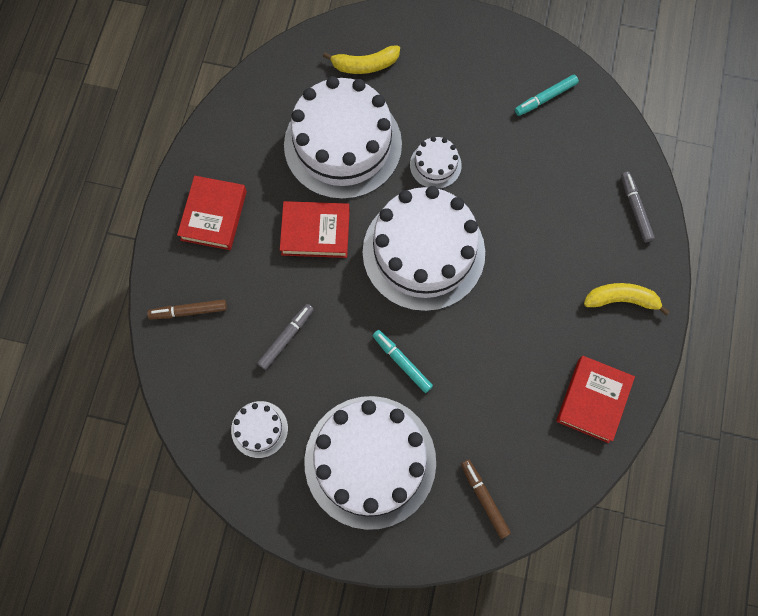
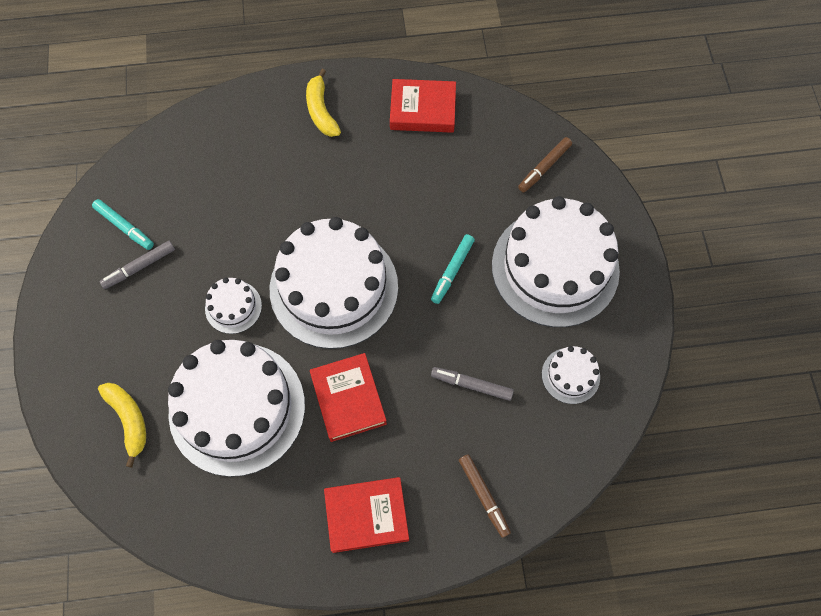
camera: 110 degrees left, 5 degrees down
(635, 209) = (226, 121): grey marker -> grey marker (139, 267)

